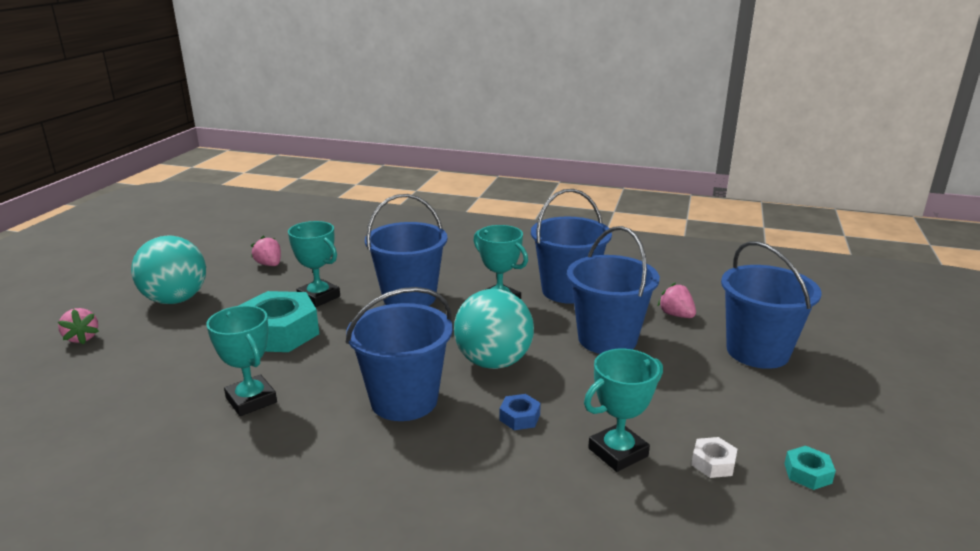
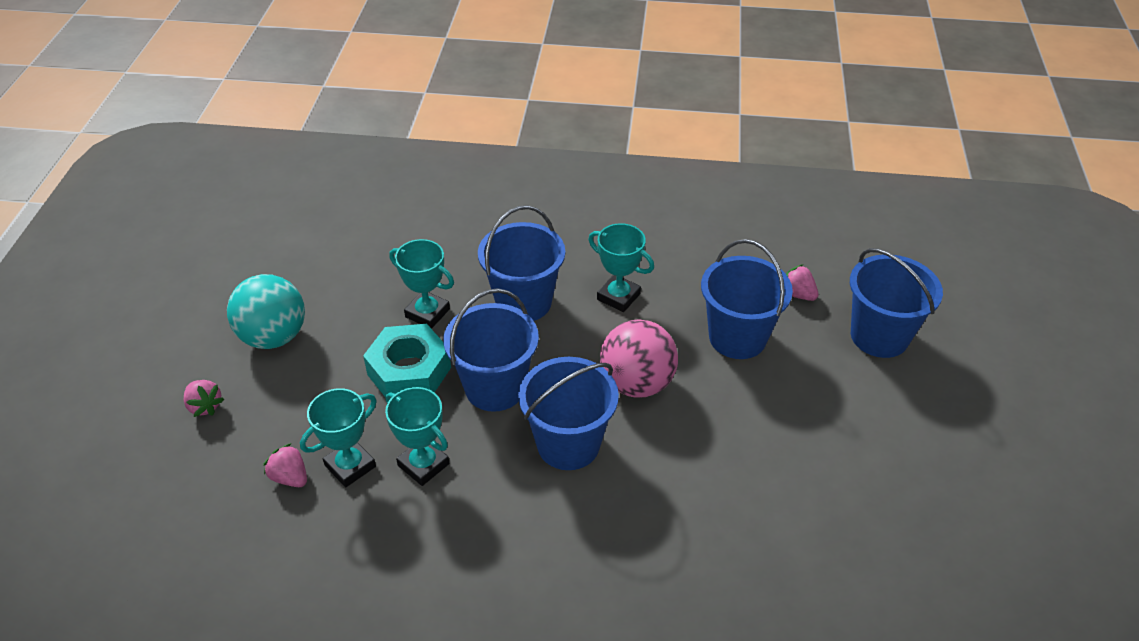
camera: 10 degrees left, 20 degrees up
(269, 264) = (350, 267): pink strawberry -> pink strawberry (290, 477)
(493, 362) = (637, 383): turquoise ball -> pink ball
(520, 417) = (680, 450): blue nut -> none
(567, 291) = (683, 271): blue bucket -> blue bucket (495, 388)
(618, 452) = (774, 477): turquoise trophy -> turquoise trophy (350, 466)
(713, 463) = (855, 477): white nut -> none
(807, 473) = (932, 477): turquoise nut -> none

